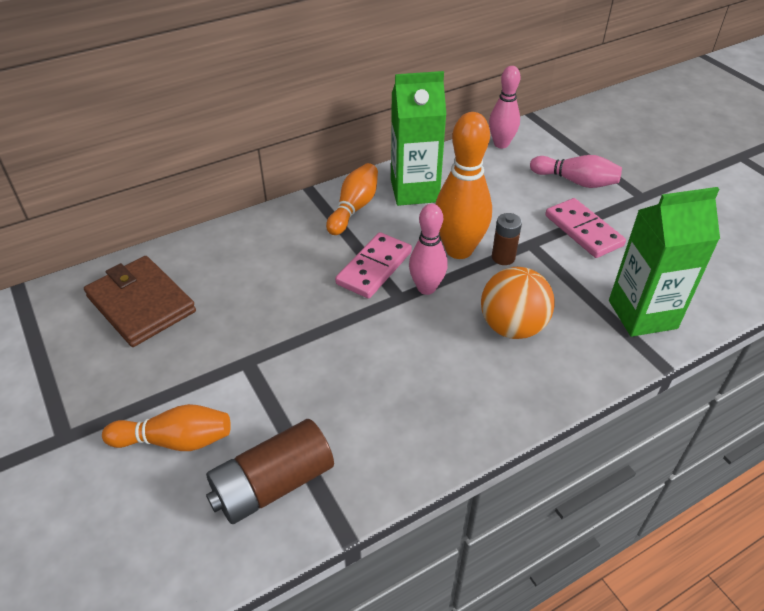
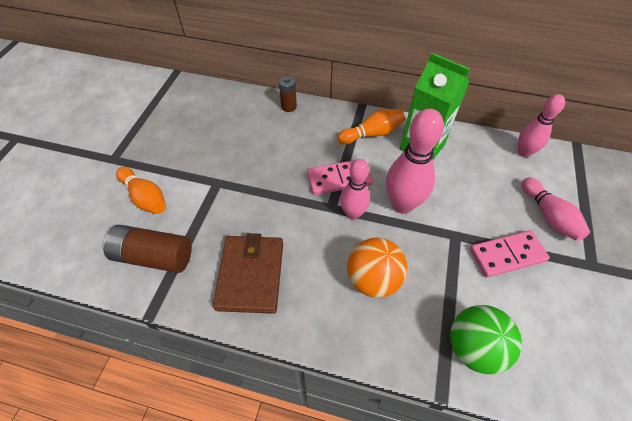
camera: 45 degrees right, 10 degrees up
(141, 304) = (210, 116): brown wallet -> brown wallet (250, 275)
(459, 250) = (402, 204): orange bowling pin -> pink bowling pin
(503, 257) = (425, 230): brown battery -> brown battery (289, 106)
(583, 231) = (507, 255): pink domino -> pink domino turned 60 degrees clockwise
(642, 314) = (474, 347): green carton -> green ball

